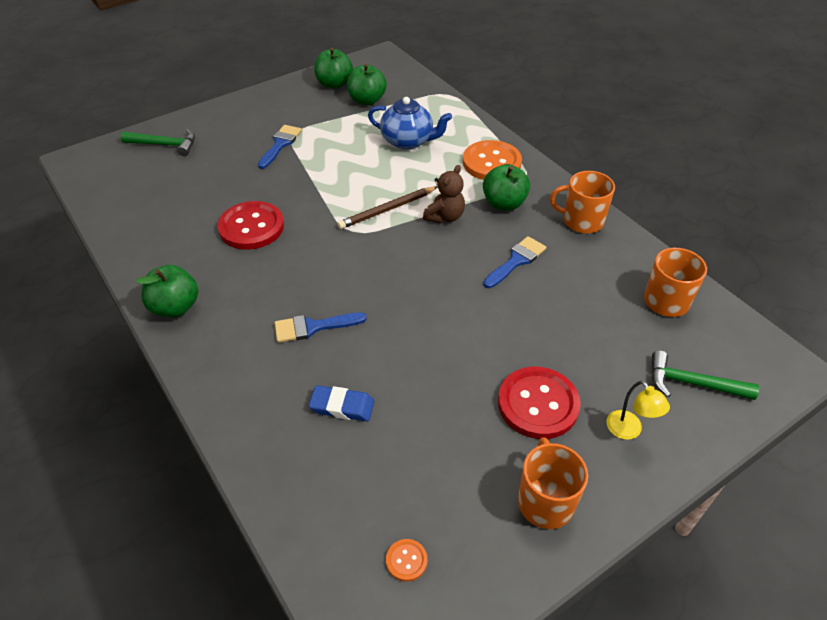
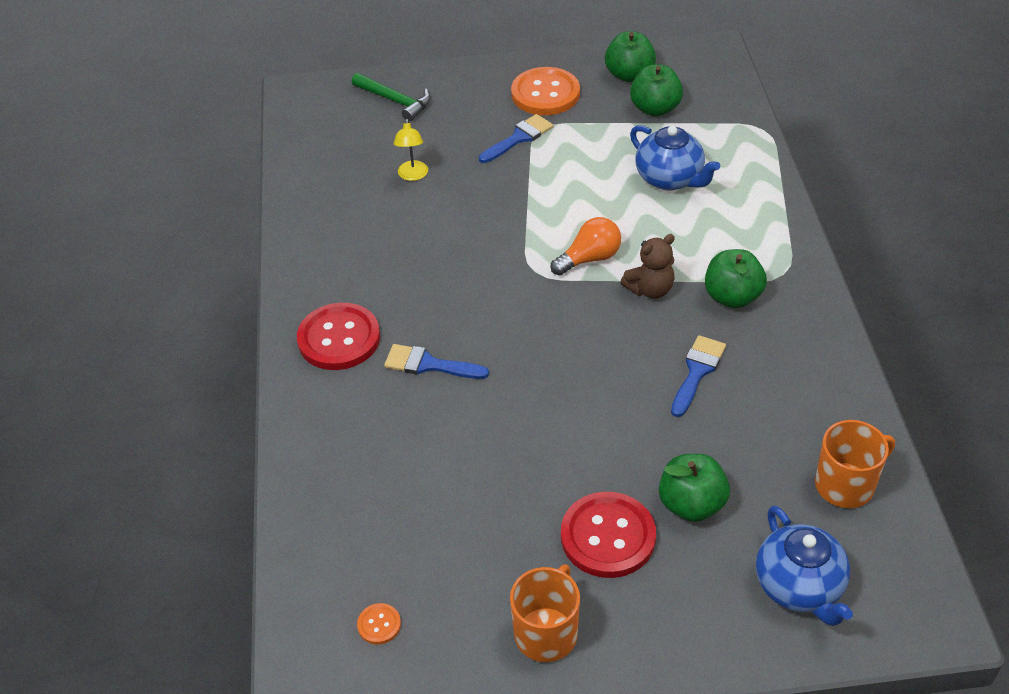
camera: 30 degrees right, 0 degrees up
(175, 307) = (309, 293): green apple -> green apple (691, 504)
(251, 227) = (431, 230): red button -> red button (339, 339)
(342, 406) = (408, 457): blue eraser -> none
(387, 209) = (589, 258): brown pencil -> orange light bulb
(491, 163) = (754, 239): orange button -> orange button (545, 94)
(516, 261) = (697, 371): blue brush -> blue brush turned 45 degrees counterclockwise
(582, 221) = (813, 351): orange mug -> none
(629, 431) = (687, 605): yellow lamp -> yellow lamp (413, 175)
(692, 383) = (799, 587): green hammer -> blue teapot

